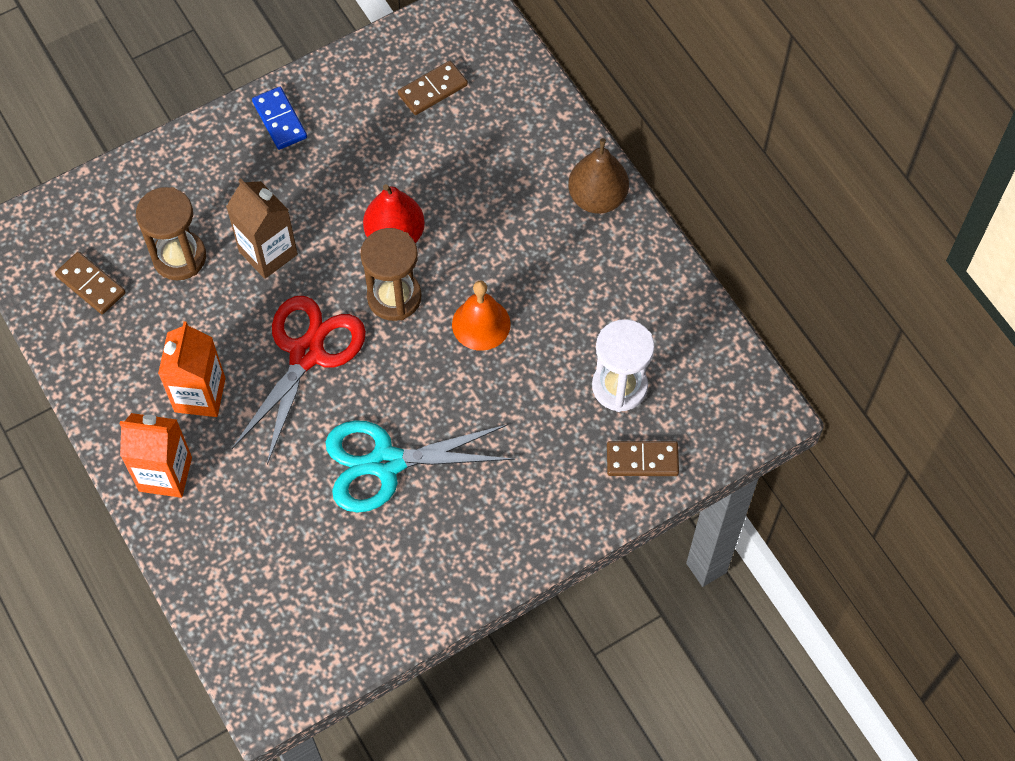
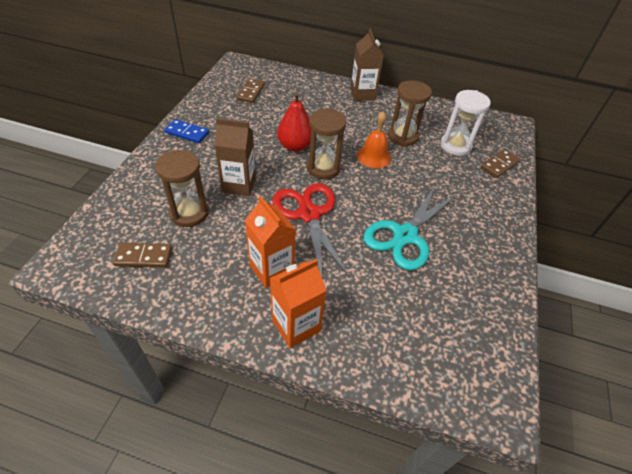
camera: 45 degrees left, 15 degrees down
(562, 318) = (402, 136): none -> brown hourglass
(597, 198) = (362, 94): brown pear -> brown carton

